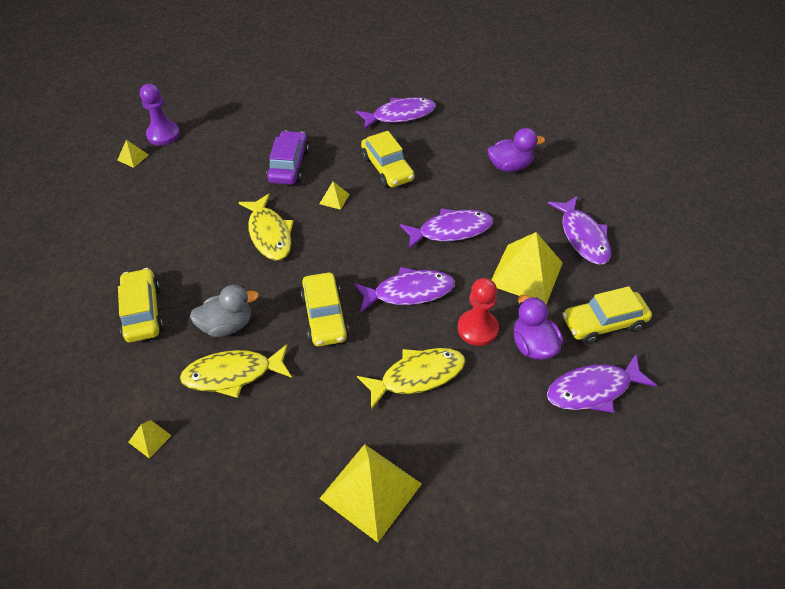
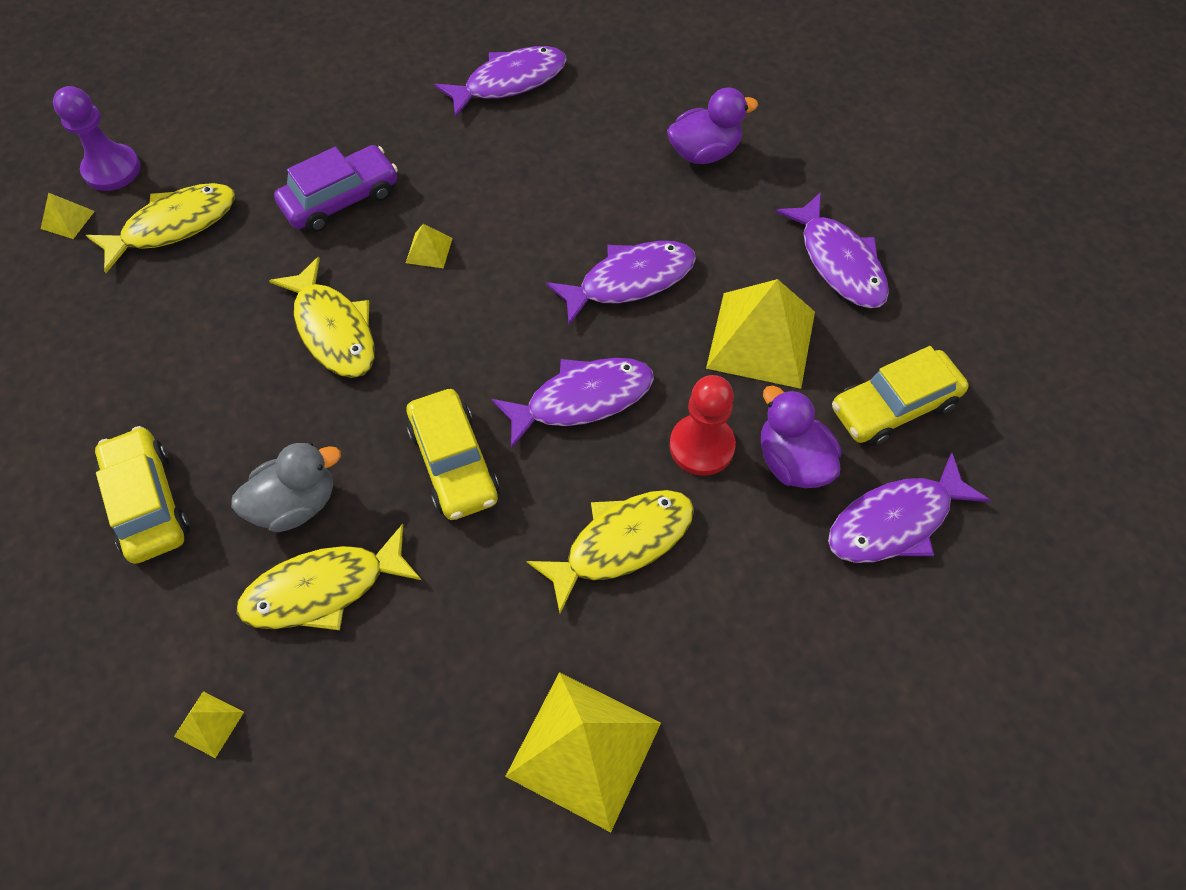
camera: 10 degrees left, 10 degrees up
(191, 167) = (174, 225): none -> yellow fish
(289, 165) = (341, 199): purple car -> purple car turned 60 degrees clockwise
(387, 168) = (506, 182): yellow car -> none

